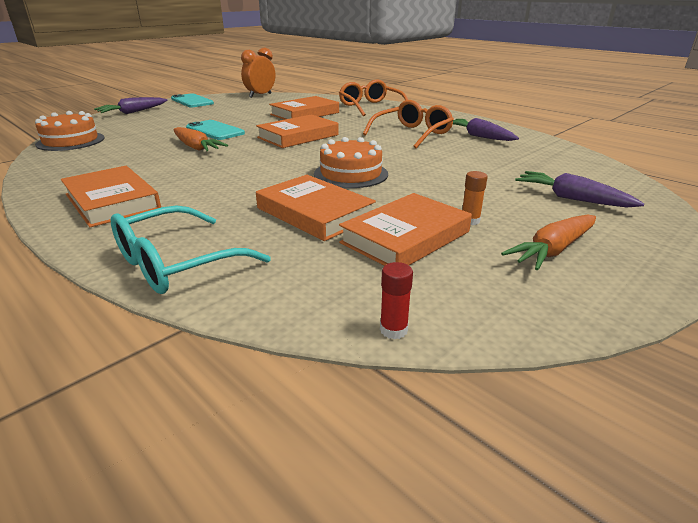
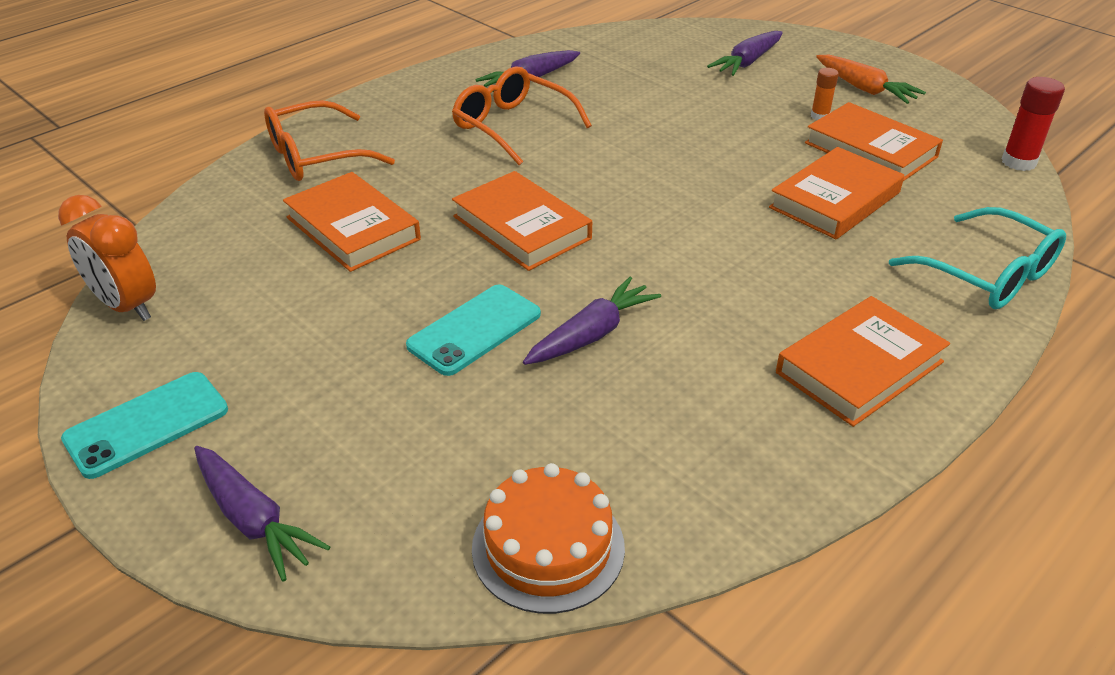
camera: 90 degrees left, 10 degrees up
(196, 147) = (592, 334): orange carrot -> purple carrot
(351, 174) = (702, 178): orange cake -> none
(393, 330) = (1018, 162): red glue stick -> red glue stick, size x1.64

